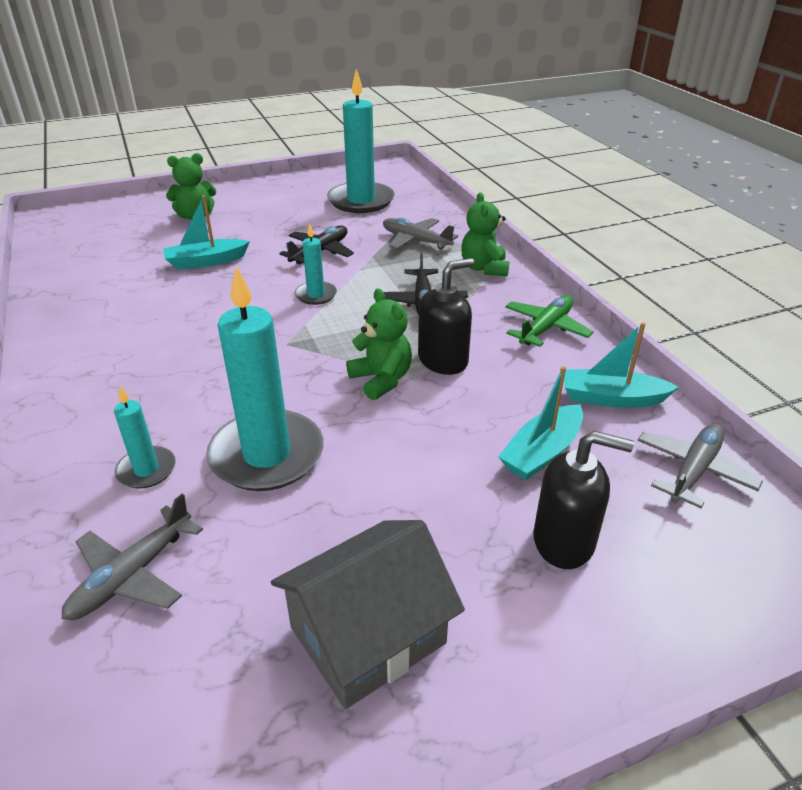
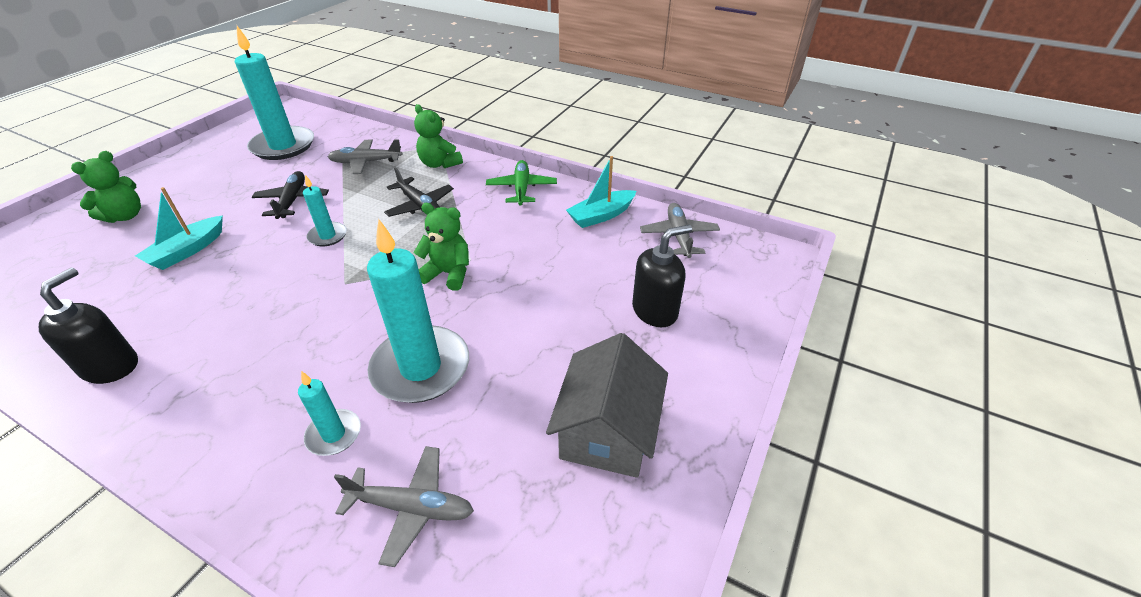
camera: 40 degrees left, 5 degrees up
(132, 575) = (411, 507): grey plane -> grey plane turned 75 degrees counterclockwise
(443, 360) = (477, 240): black soap dispenser -> black soap dispenser (111, 366)
(542, 452) = (595, 267): turquoise boat -> none

